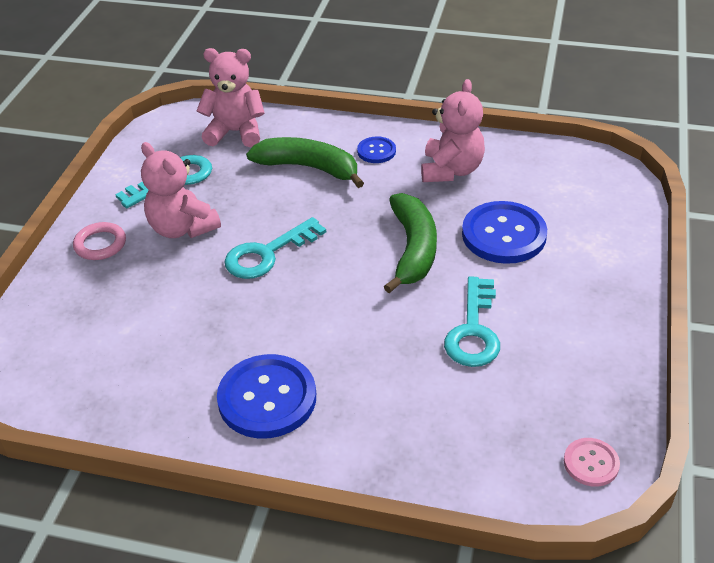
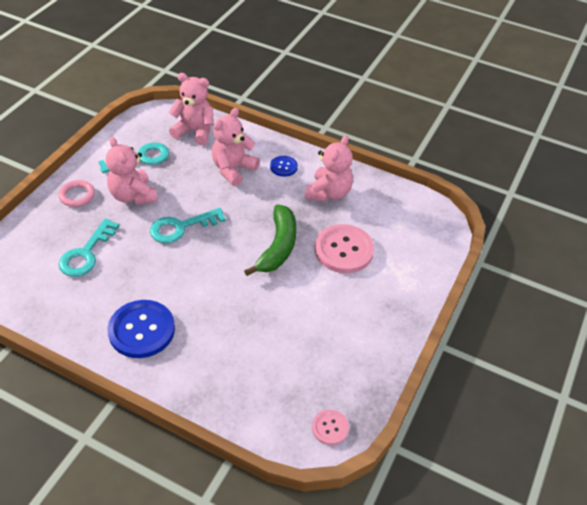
camera: 10 degrees right, 5 degrees up
(309, 168) = (233, 169): green banana -> pink teddy bear
(473, 330) = (293, 315): turquoise key -> turquoise key (86, 253)
(504, 235) = (344, 250): blue button -> pink button

